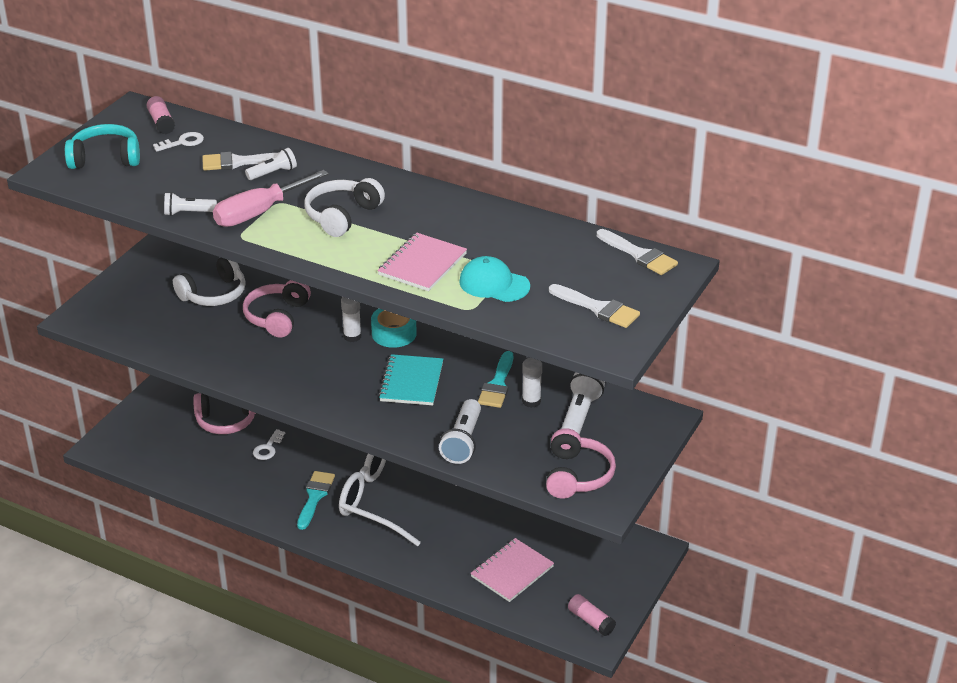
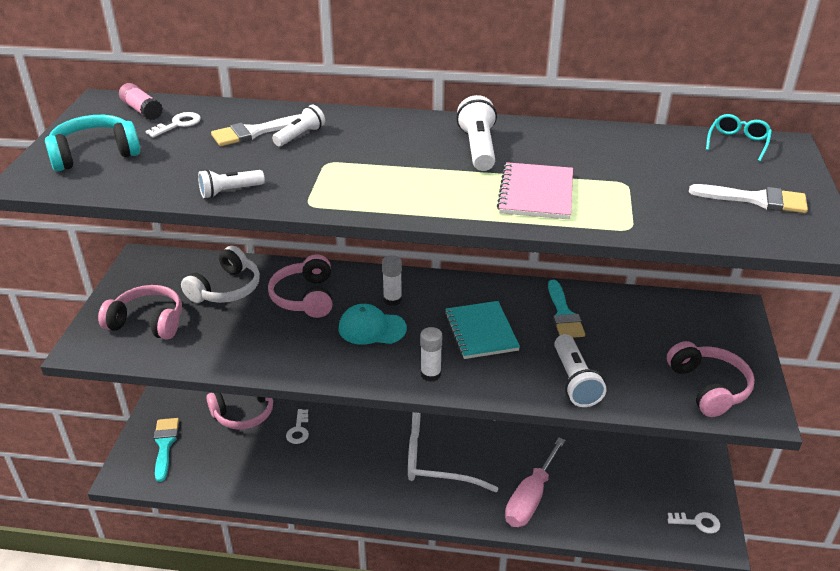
camera: 20 degrees left, 0 degrees up
(135, 309) = (148, 322): none -> pink headphones
(259, 213) = (313, 176): pink screwdriver -> pink screwdriver (530, 498)
(315, 497) = (370, 468): turquoise brush -> turquoise brush (165, 445)
(342, 216) = (408, 162): white headphones -> none
(394, 333) = (431, 288): turquoise tape -> none
(494, 284) = (629, 198): turquoise cap -> turquoise cap (372, 328)
(512, 572) = (596, 493): pink notebook -> none
(531, 401) = (607, 323): white glue stick -> white glue stick (430, 374)
(580, 415) = (661, 325): white flashlight -> white flashlight (478, 148)
(591, 621) = (697, 522): pink glue stick -> white key
(639, 255) = (737, 143): white brush -> turquoise glasses

